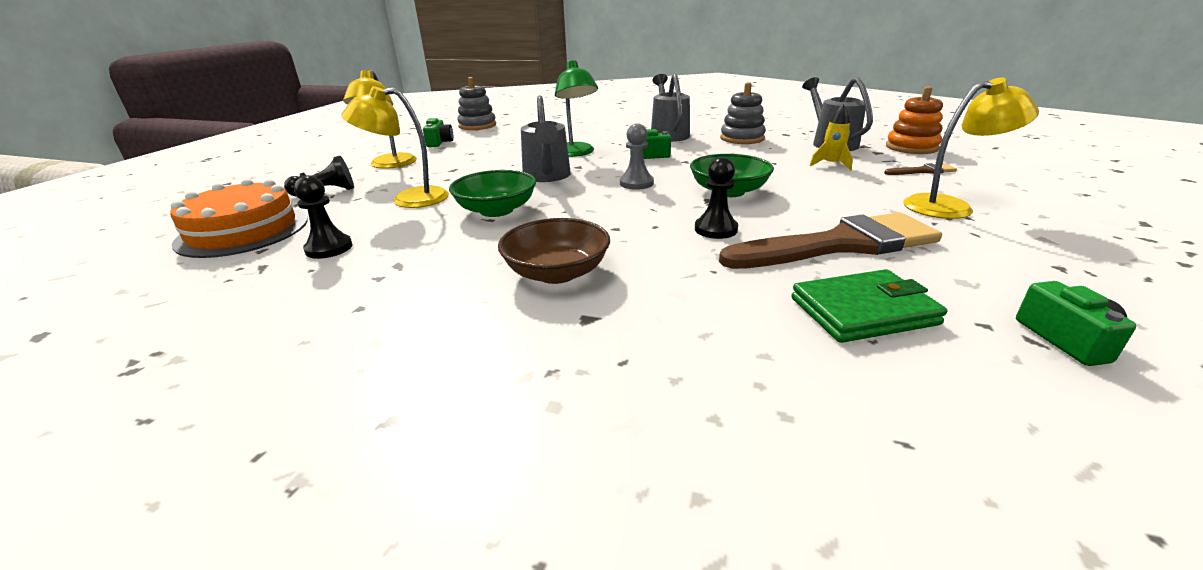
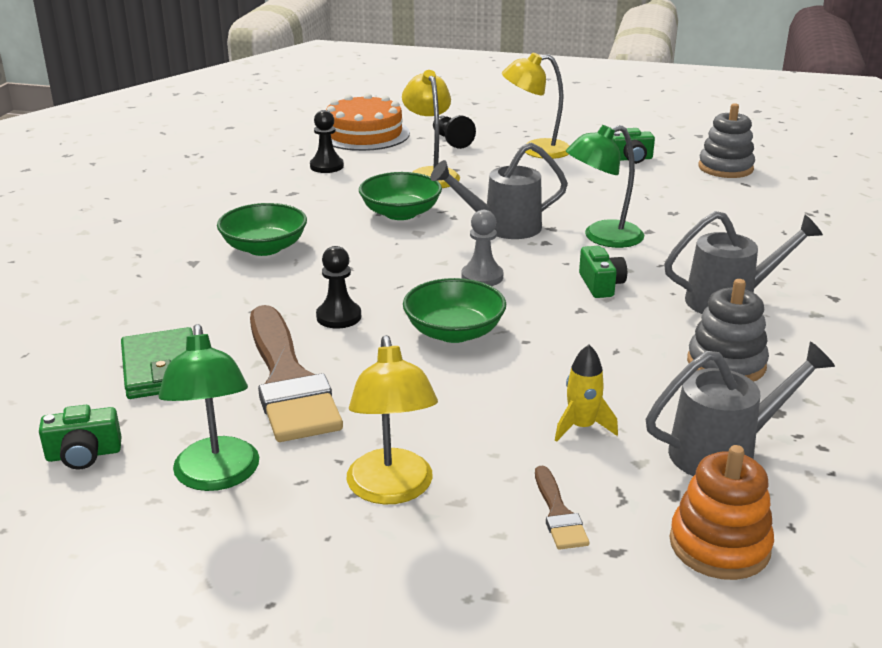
camera: 85 degrees right, 0 degrees up
(557, 272) = (264, 248): brown bowl -> green bowl
(1011, 264) = (217, 477): none -> green lamp

